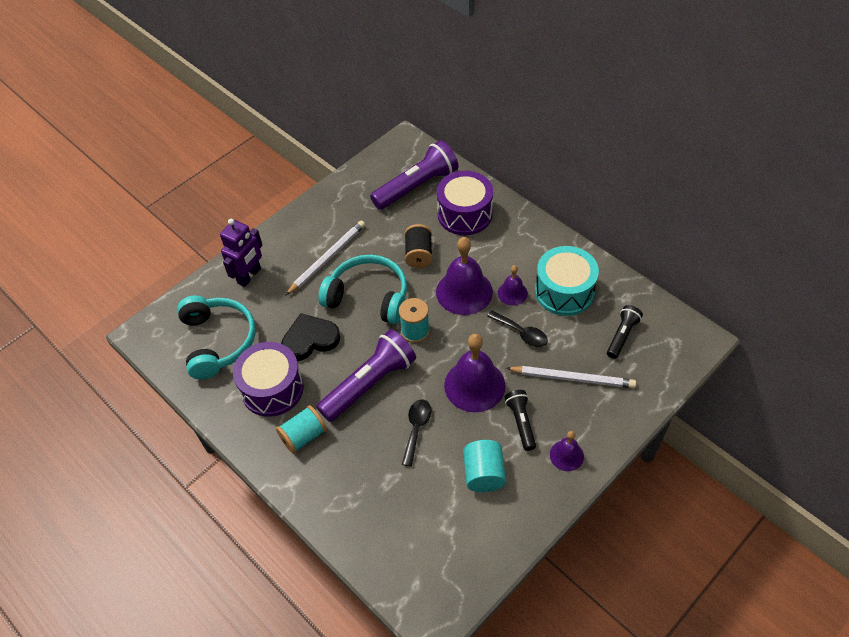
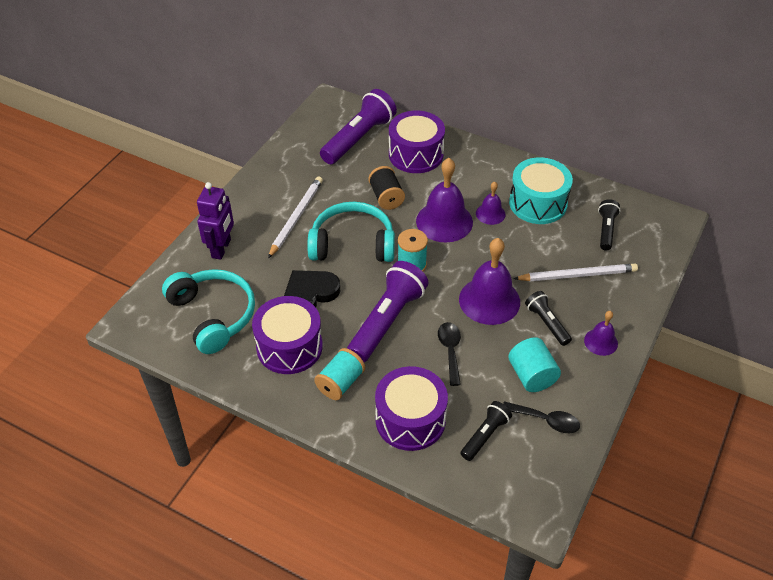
camera: 20 degrees left, 5 degrees down
(352, 489) = (410, 420): none -> purple drum
(415, 524) = (485, 435): none -> black flashlight
(521, 333) = (514, 246): black spoon -> black spoon (546, 420)

